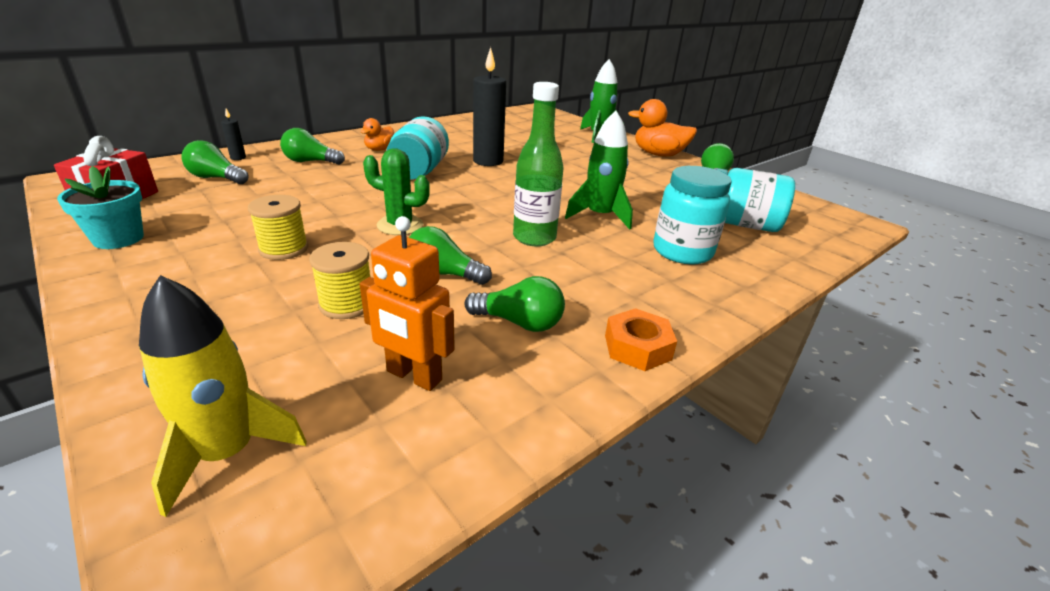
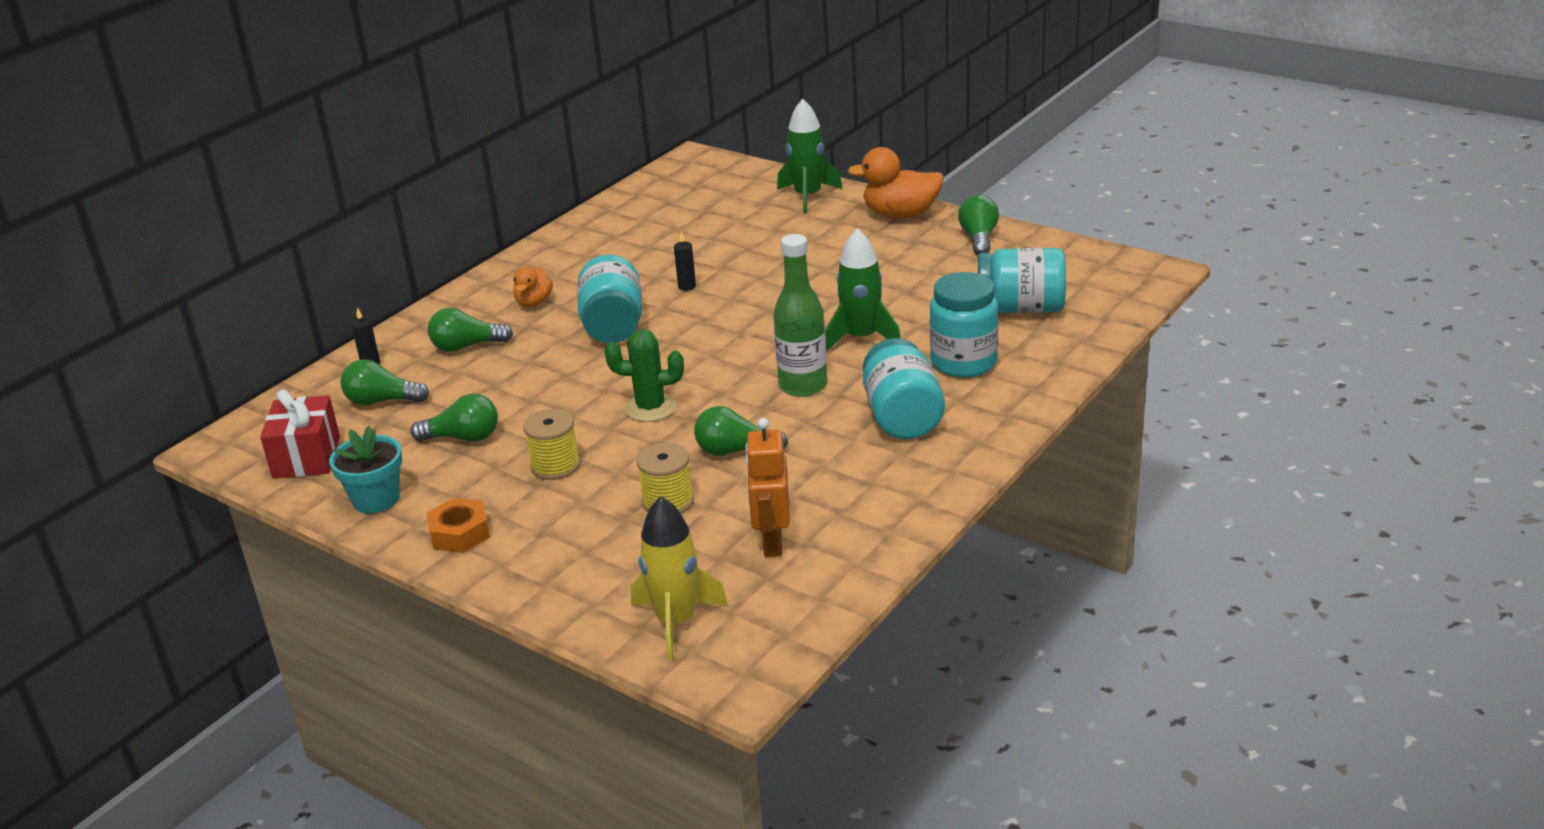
camera: 10 degrees left, 0 degrees up
(413, 376) = (772, 542): orange robot -> orange robot turned 75 degrees clockwise
(488, 161) = (687, 286): black candle -> black candle, size x0.44
(519, 323) = (834, 478): green light bulb -> green light bulb (463, 438)
(611, 282) = (902, 417): none -> turquoise jar
(637, 347) = (946, 473): orange nut -> orange nut (460, 533)

